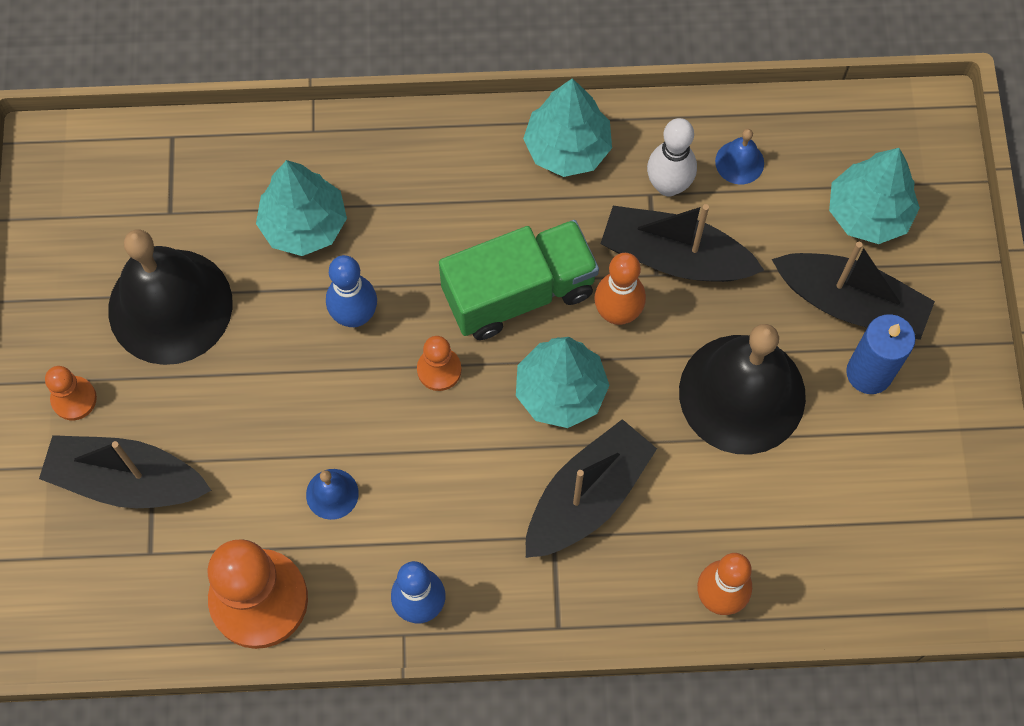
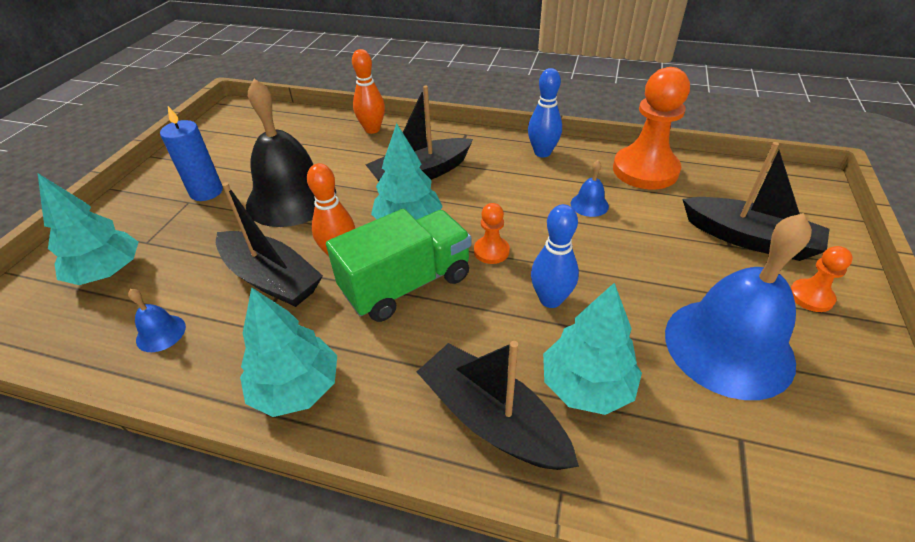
camera: 160 degrees left, 25 degrees down
(170, 306) = (728, 346): black bell -> blue bell
(519, 292) = (407, 284): green truck -> green truck turned 150 degrees clockwise
(668, 185) = (234, 330): white bowling pin -> none
(850, 303) = (179, 225): black boat -> black boat (491, 419)

